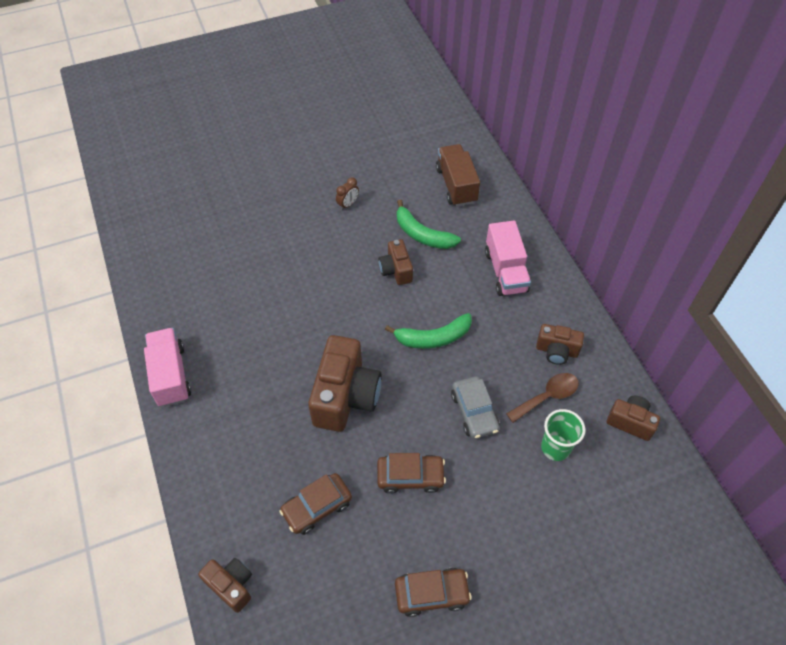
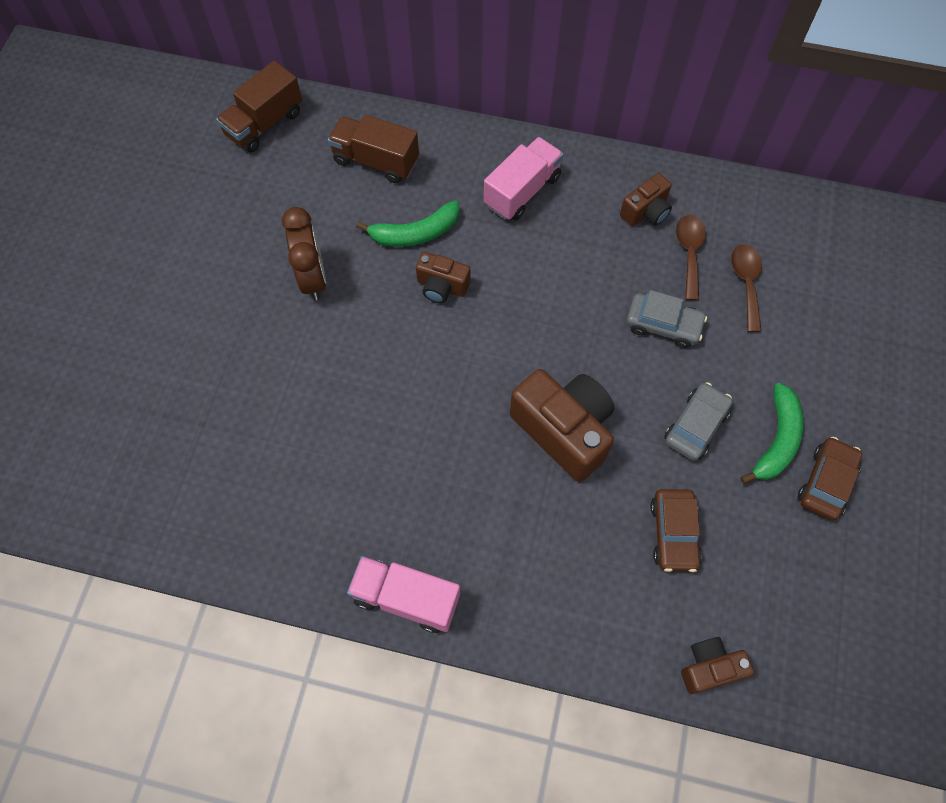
camera: 55 degrees left, 10 degrees up
(348, 204) = (312, 278): brown clock -> brown clock, size x1.96
(410, 477) = (696, 426): brown car -> grey car
(432, 120) = (264, 123): none -> brown truck
(433, 338) = (553, 306): green banana -> green banana (776, 440)
(505, 271) = (522, 191): pink truck -> pink truck turned 75 degrees counterclockwise
(555, 448) = (746, 283): green cup -> brown spoon
(630, 422) = (760, 207): brown camera -> none

